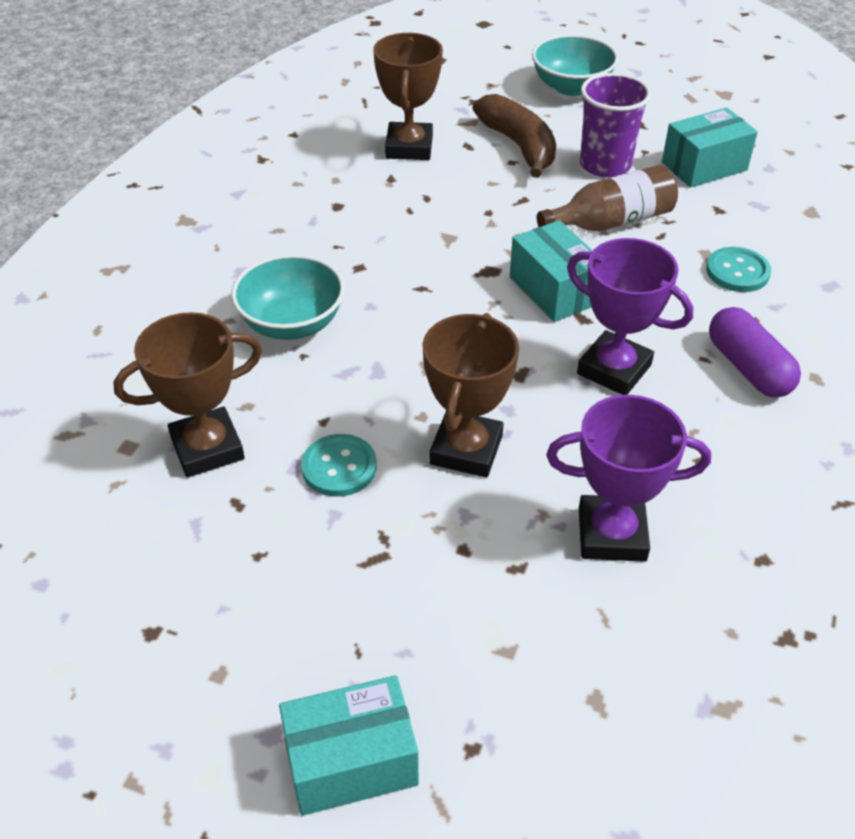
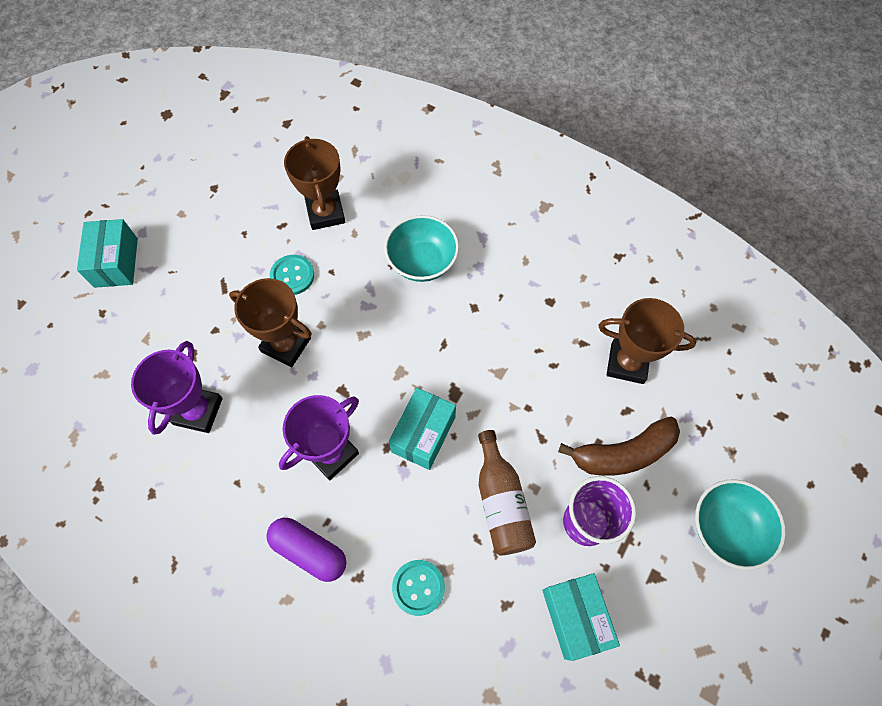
camera: 100 degrees right, 20 degrees up
(554, 290) = (423, 434): turquoise box -> turquoise box turned 45 degrees counterclockwise
(748, 368) = (309, 551): purple capsule -> purple capsule turned 45 degrees clockwise

